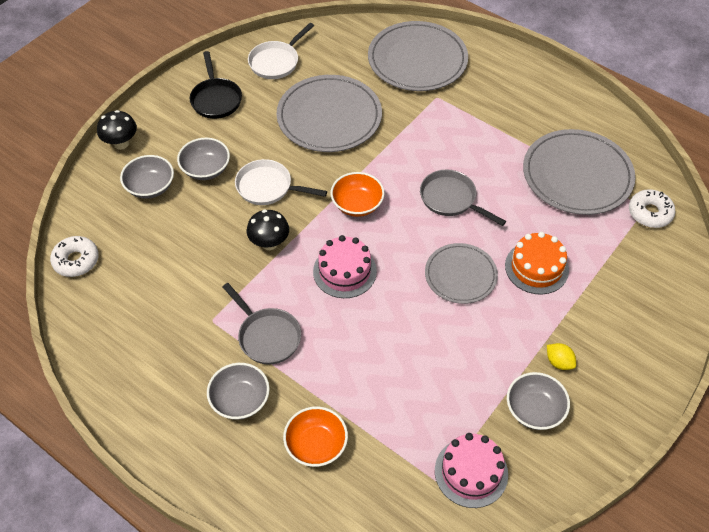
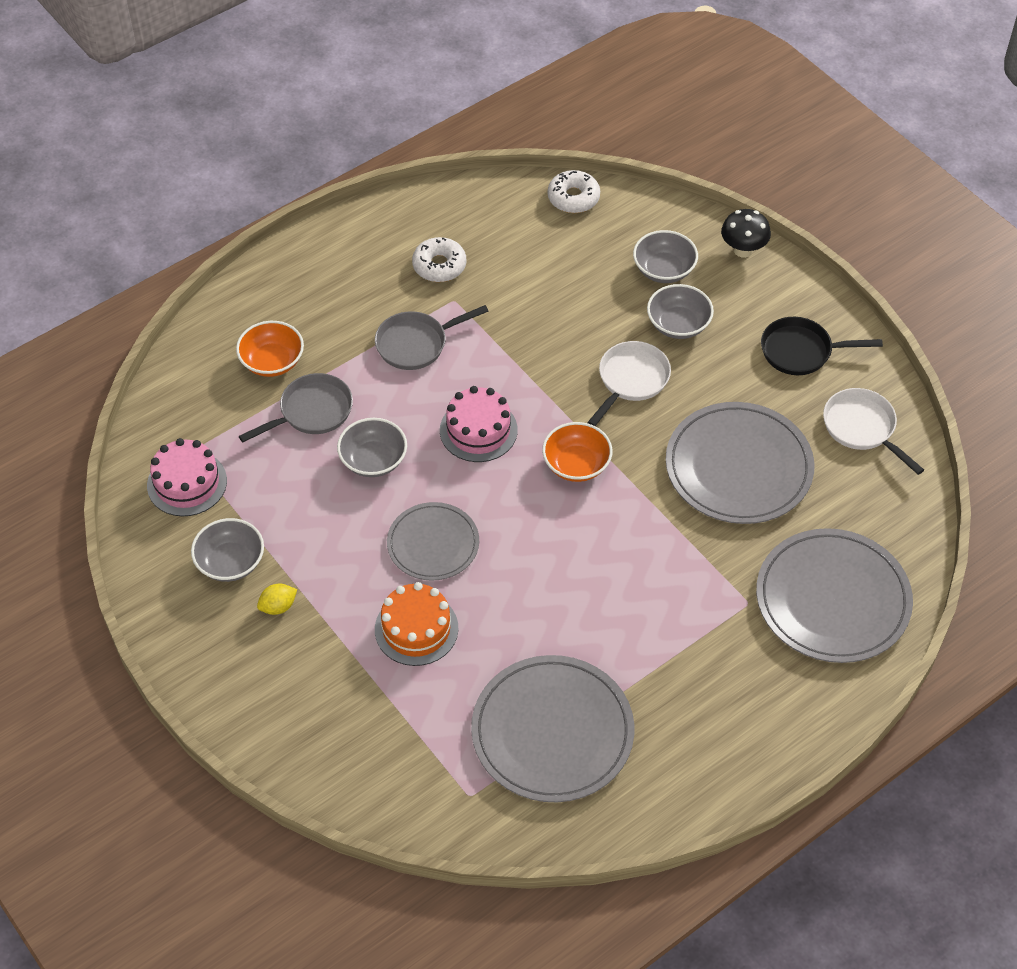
camera: 105 degrees right, 0 degrees up
(240, 400) = (348, 310): grey bowl -> grey bowl (373, 460)
(269, 243) = (543, 367): black mushroom -> none
(451, 199) = (555, 567): grey pan -> grey pan (312, 412)
(650, 213) = (458, 798): white donut -> white donut (439, 266)

